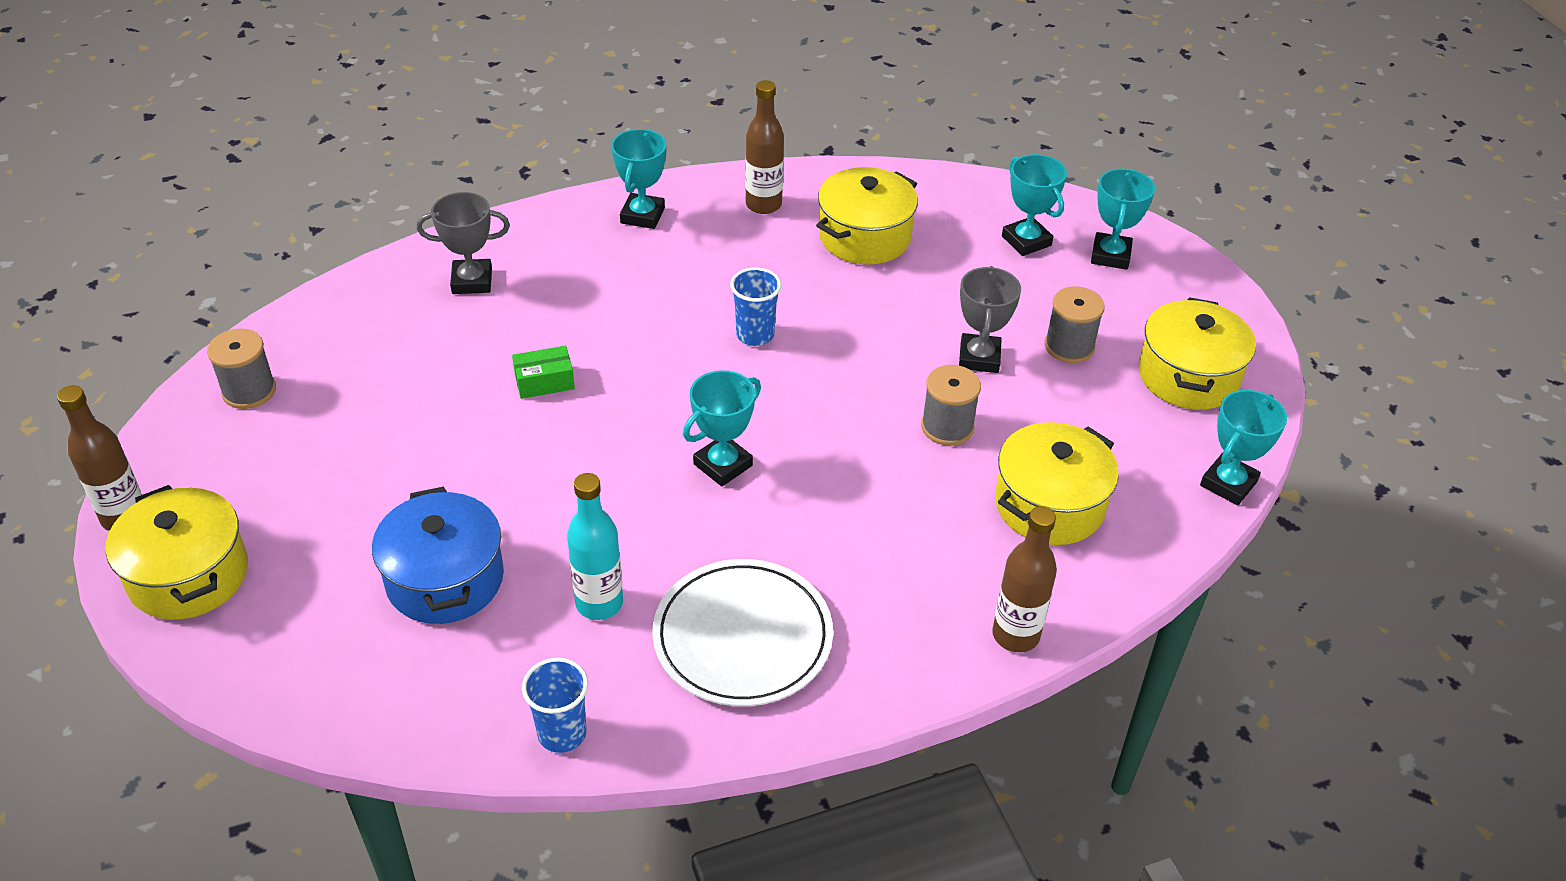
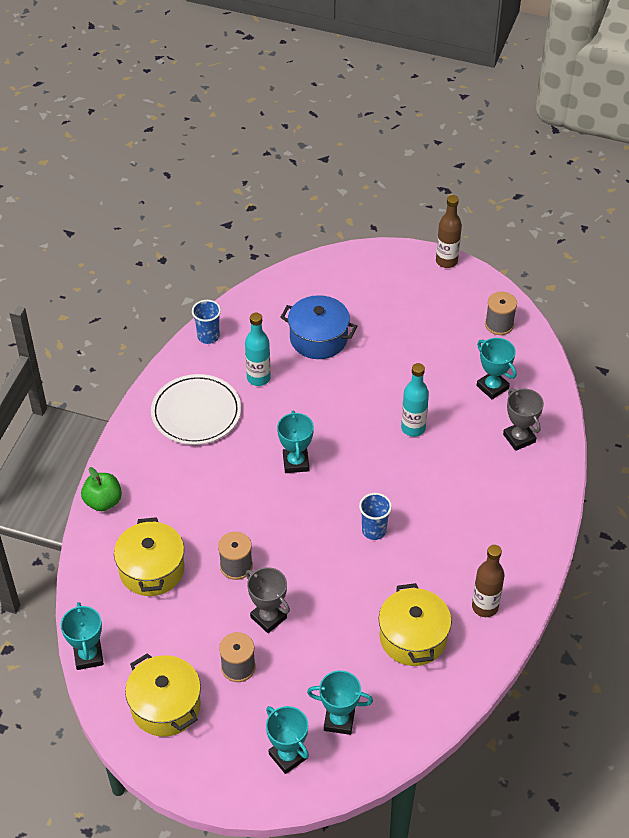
camera: 130 degrees right, 5 degrees up
(189, 575) = (394, 268): yellow pot -> none
(472, 281) = (519, 438): grey trophy -> grey trophy turned 60 degrees counterclockwise
(544, 382) = (413, 428): green box -> turquoise bottle
(642, 215) = (520, 542): turquoise trophy -> turquoise trophy (492, 387)
(1015, 635) = (103, 502): brown bottle -> green apple

